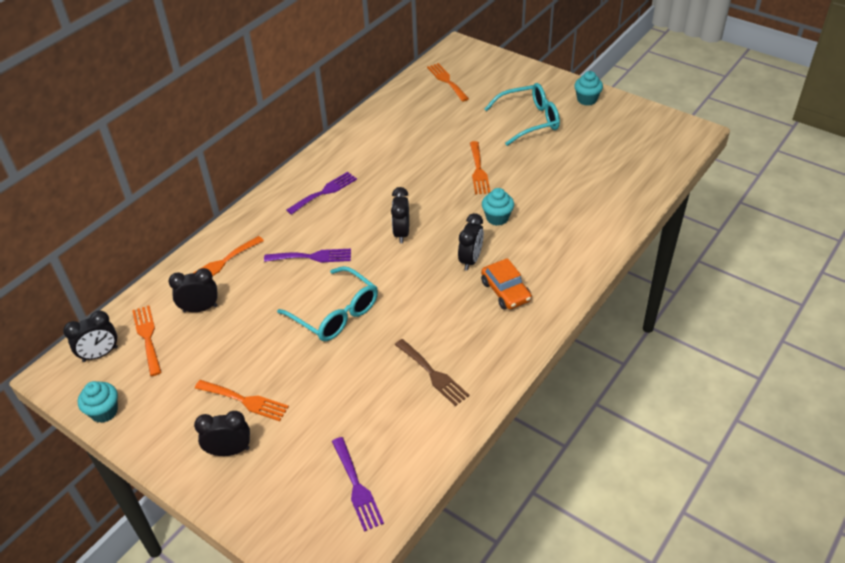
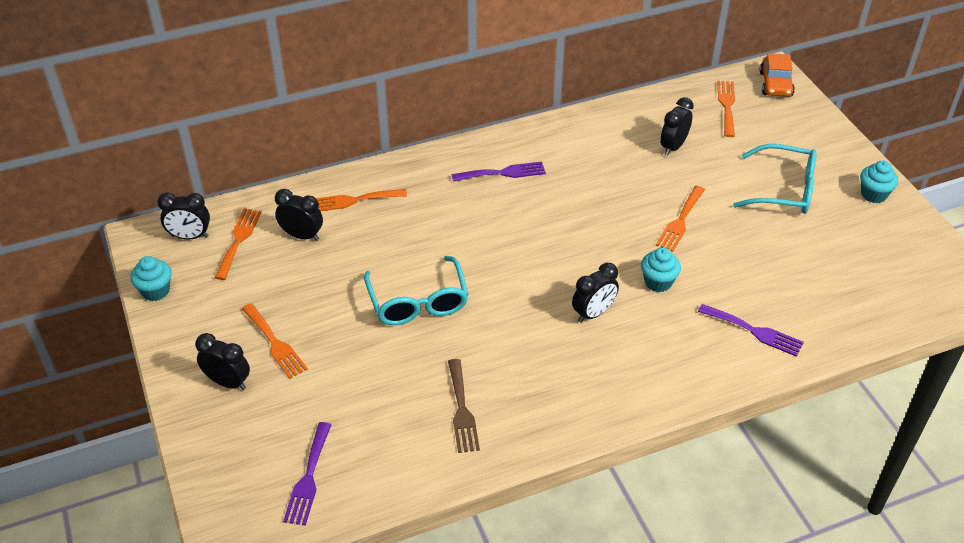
camera: 30 degrees right, 0 degrees up
(312, 257) = (440, 234): purple fork -> purple fork (754, 331)
(401, 233) = (545, 251): black clock -> black clock (673, 147)
(505, 291) = (602, 364): orange car -> orange car (775, 84)

